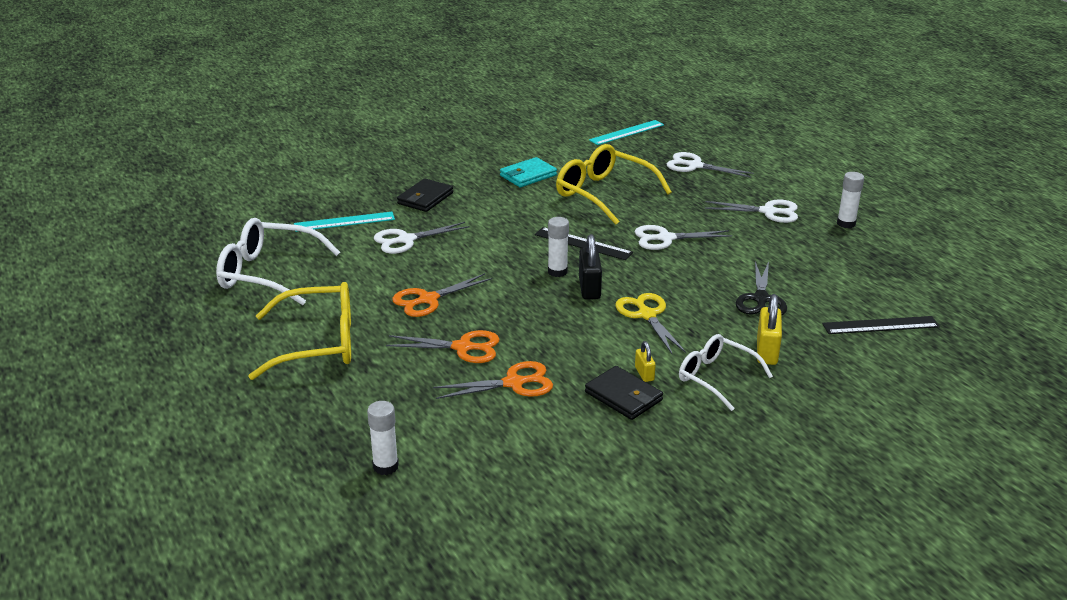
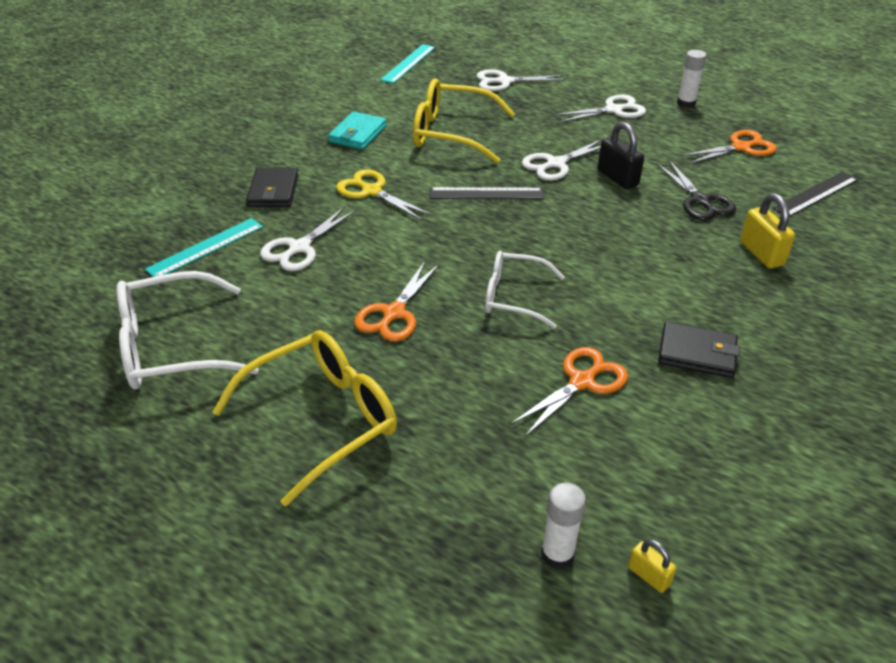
camera: 30 degrees left, 10 degrees up
(463, 347) = (488, 359): orange scissors -> orange scissors (741, 147)
(557, 272) = (493, 233): white glue stick -> none
(589, 288) = (542, 241): black padlock -> black padlock (617, 178)
(644, 374) = (688, 319): yellow padlock -> yellow padlock (648, 576)
(647, 315) = (624, 253): yellow scissors -> yellow scissors (372, 191)
(716, 377) = (751, 298): white glasses -> white glasses (513, 297)

